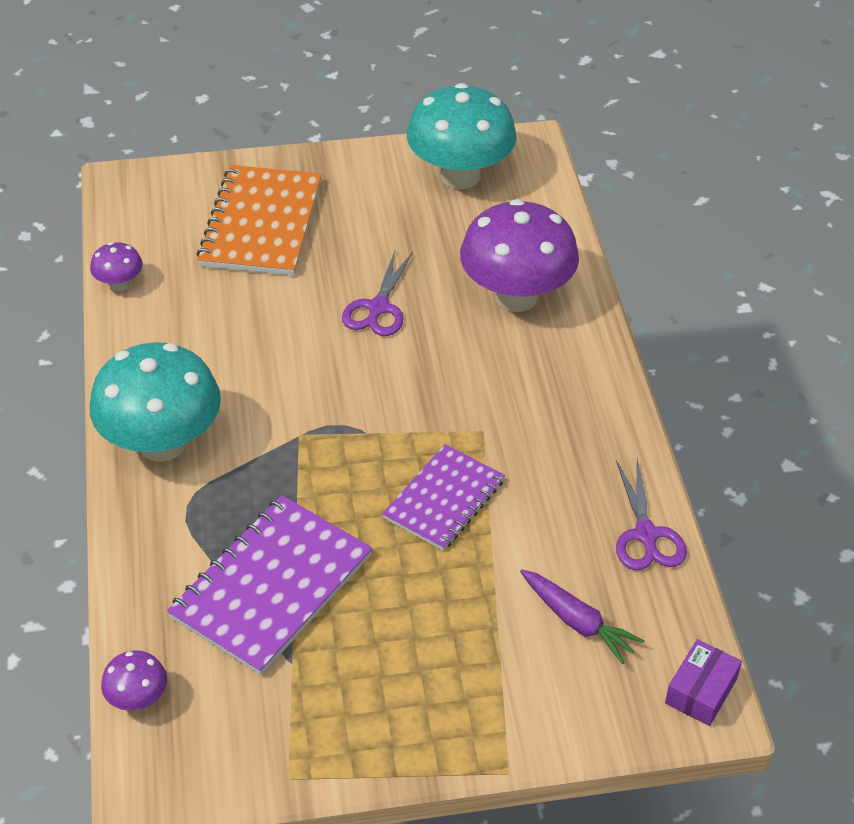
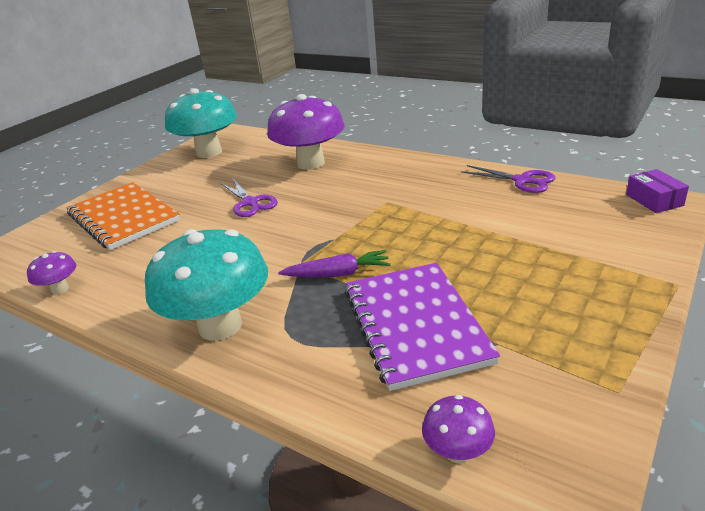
camera: 45 degrees left, 15 degrees down
(444, 499) = (422, 230): purple notebook -> none
(577, 622) = (567, 219): purple carrot -> purple carrot (338, 274)

